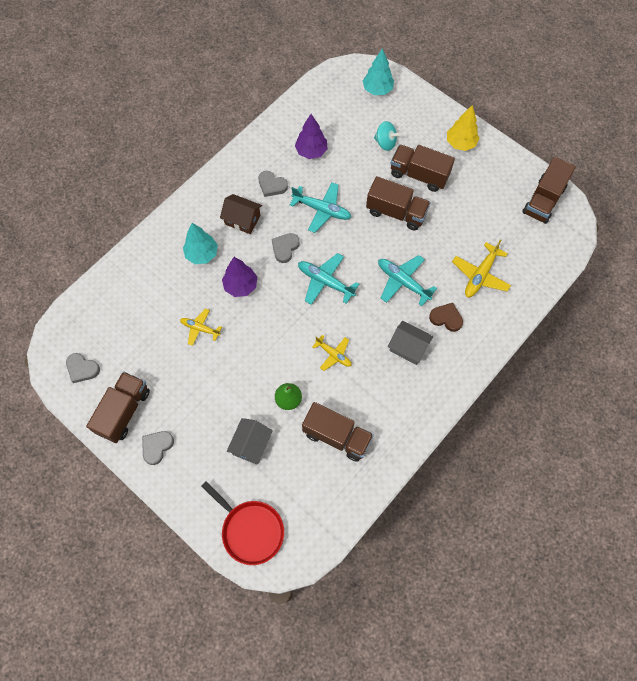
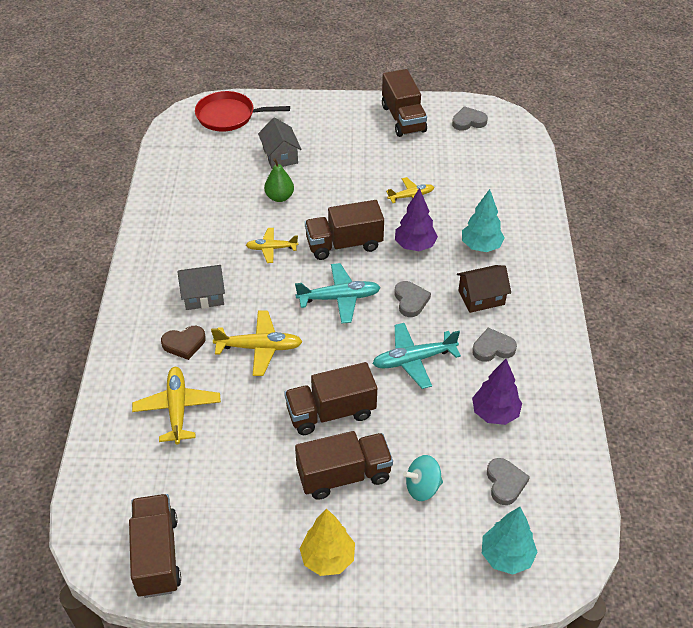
camera: 140 degrees right, 20 degrees down
(157, 447) = (352, 116): grey heart -> grey heart (505, 483)
(337, 436) = (213, 199): brown truck -> brown truck (344, 244)
(403, 282) = (259, 348): turquoise plane -> yellow plane

